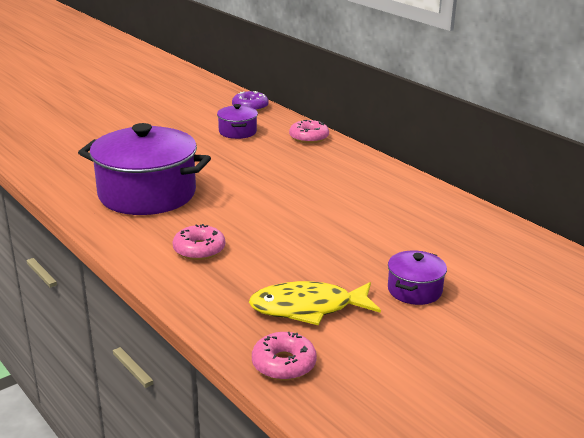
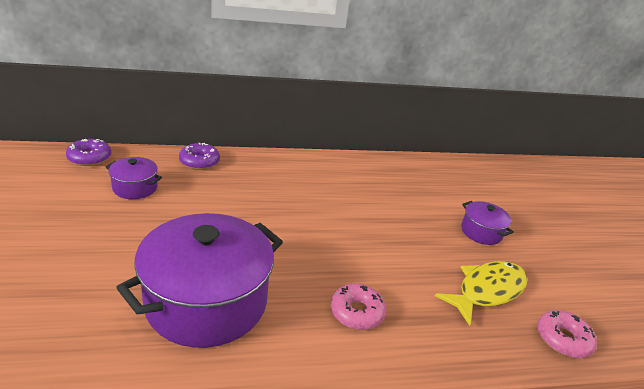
camera: 65 degrees left, 5 degrees up
(308, 308) = (487, 291): yellow fish -> yellow fish turned 150 degrees counterclockwise
(309, 137) = (199, 162): pink donut -> purple donut

